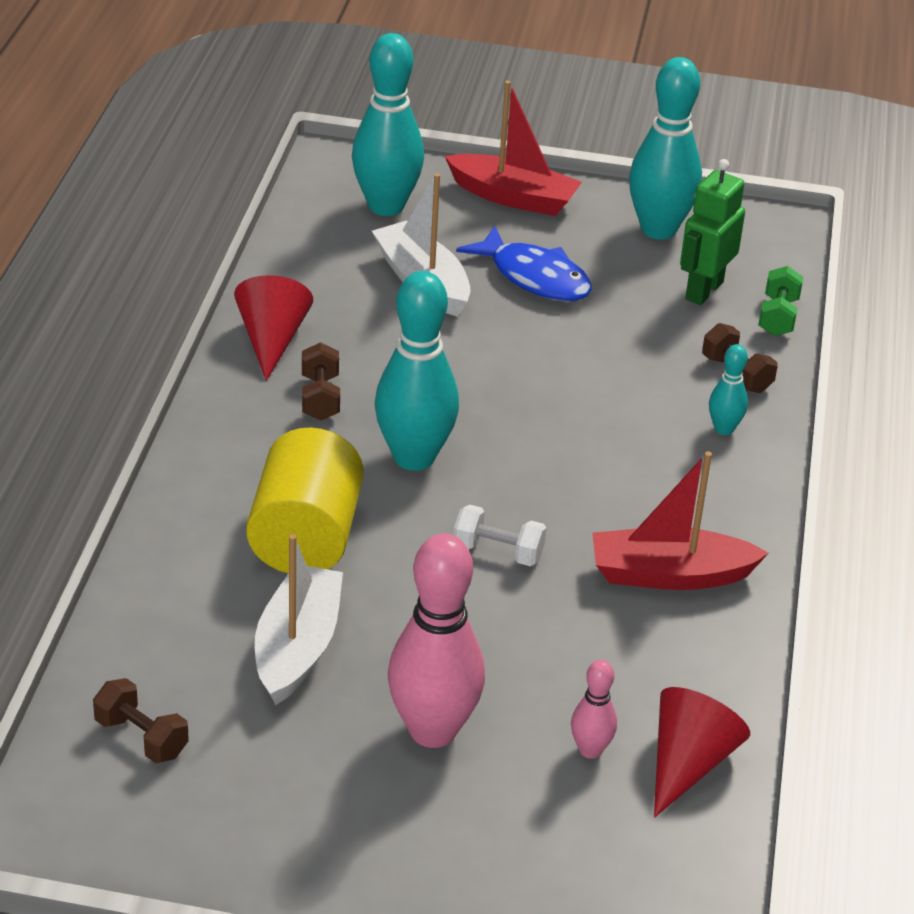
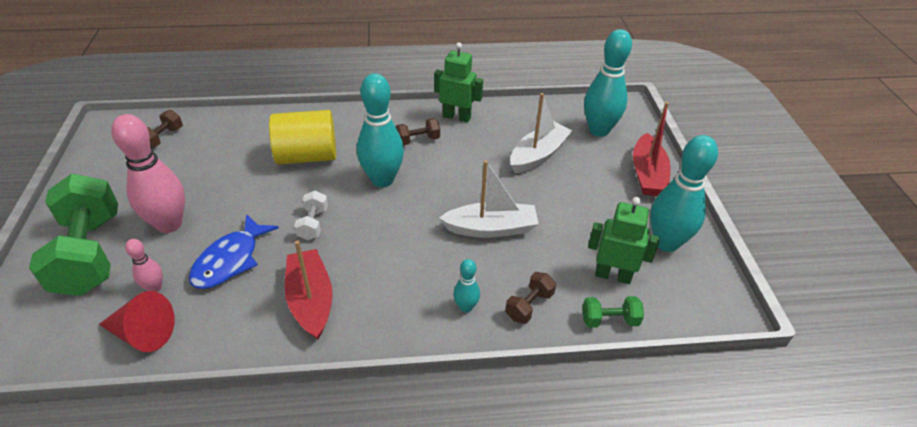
camera: 75 degrees right, 5 degrees up
(271, 340) = (457, 117): red cone -> green robot
(297, 647) = (226, 169): white boat -> white boat (491, 228)
(477, 838) = (90, 254): none -> green dumbbell
(534, 277) = (572, 196): blue fish -> blue fish (230, 260)

